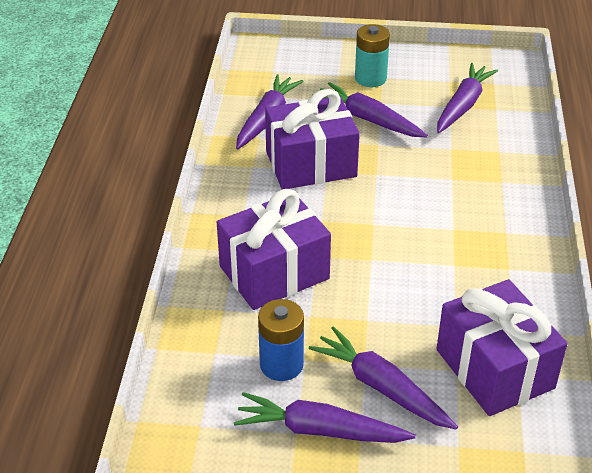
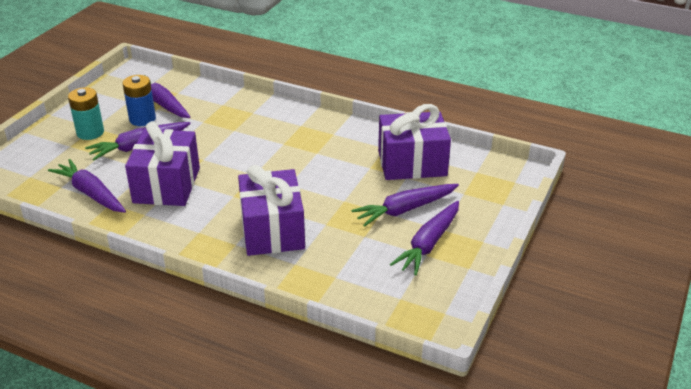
camera: 70 degrees left, 5 degrees down
(281, 364) = (364, 247): blue battery -> blue battery (142, 119)

